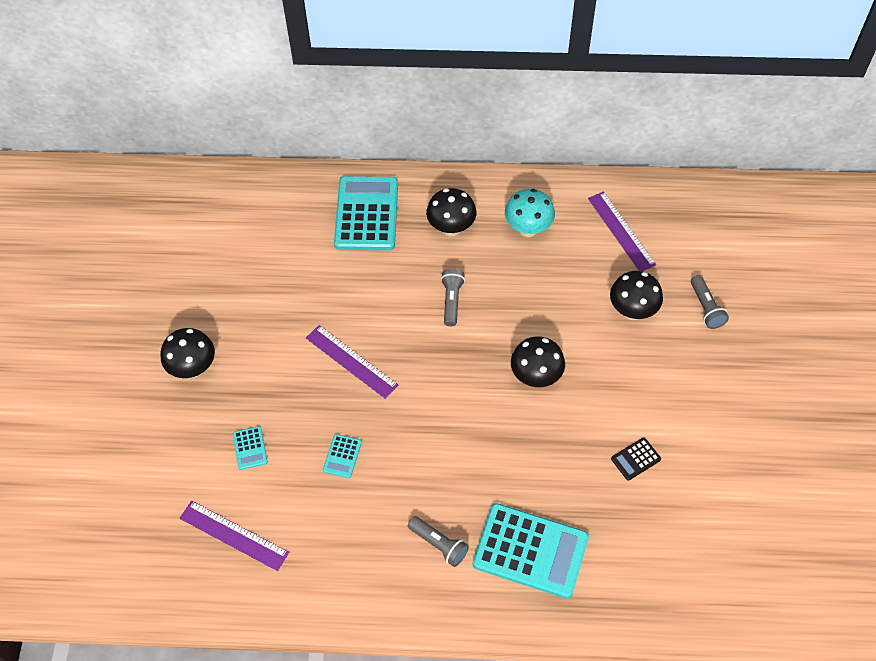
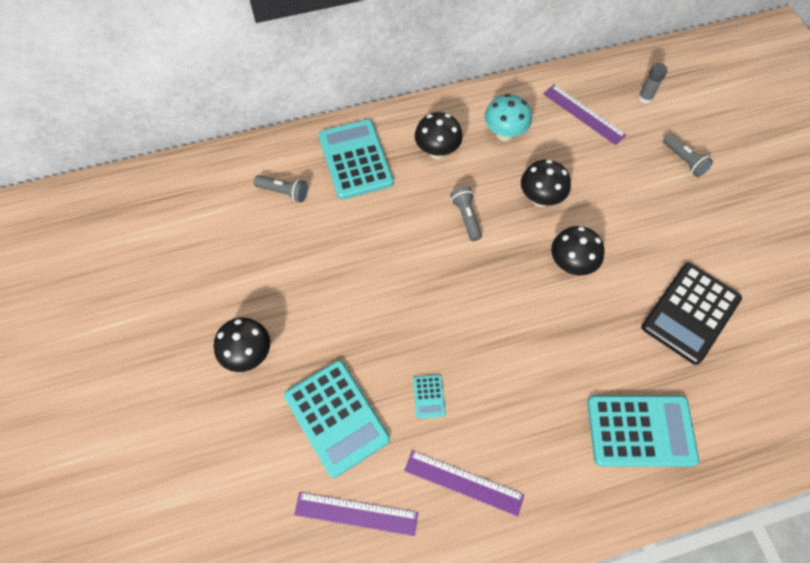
camera: 20 degrees left, 5 degrees up
(250, 448) = (336, 417): turquoise calculator -> turquoise calculator, size x2.32
(351, 361) = (399, 301): purple ruler -> purple ruler (463, 482)
(439, 544) = (556, 454): grey flashlight -> grey flashlight (284, 192)
(632, 311) = (625, 181): black mushroom -> black mushroom (540, 199)
(635, 459) = (690, 313): black calculator -> black calculator, size x2.32
(696, 231) = (645, 98): none -> grey glue stick

